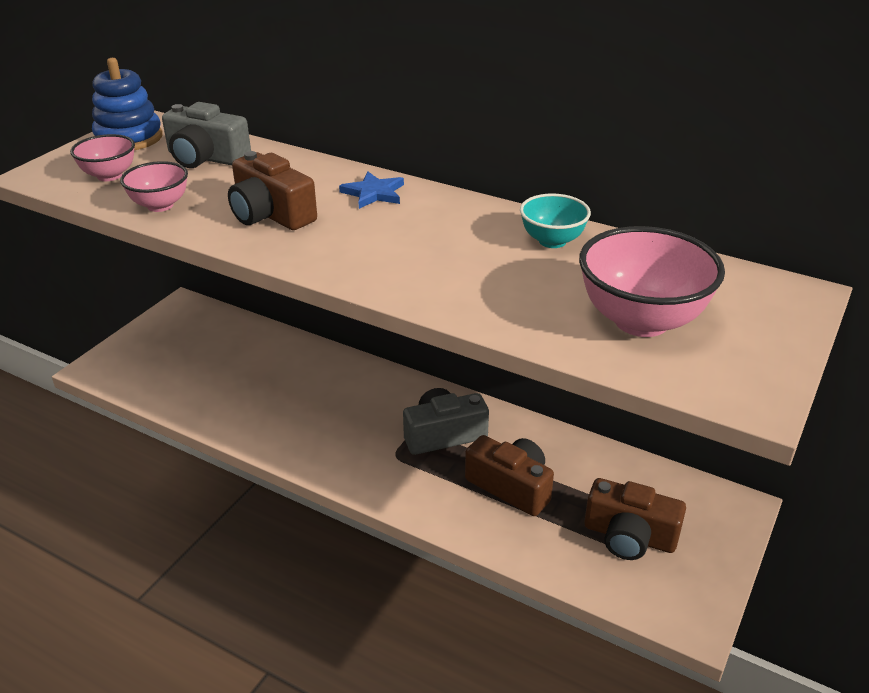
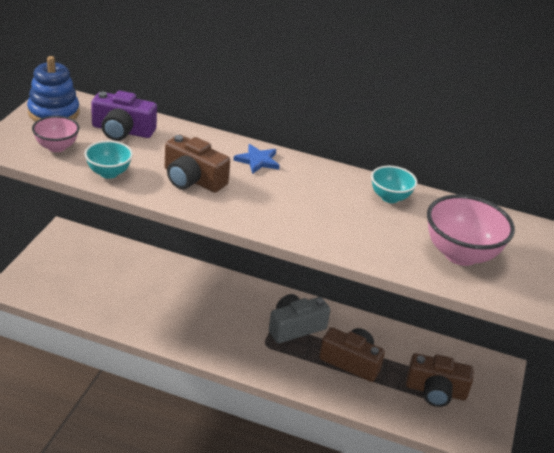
camera: 15 degrees left, 0 degrees up
(160, 205) = (109, 173): pink bowl -> turquoise bowl
(206, 158) = (122, 131): grey camera -> purple camera

